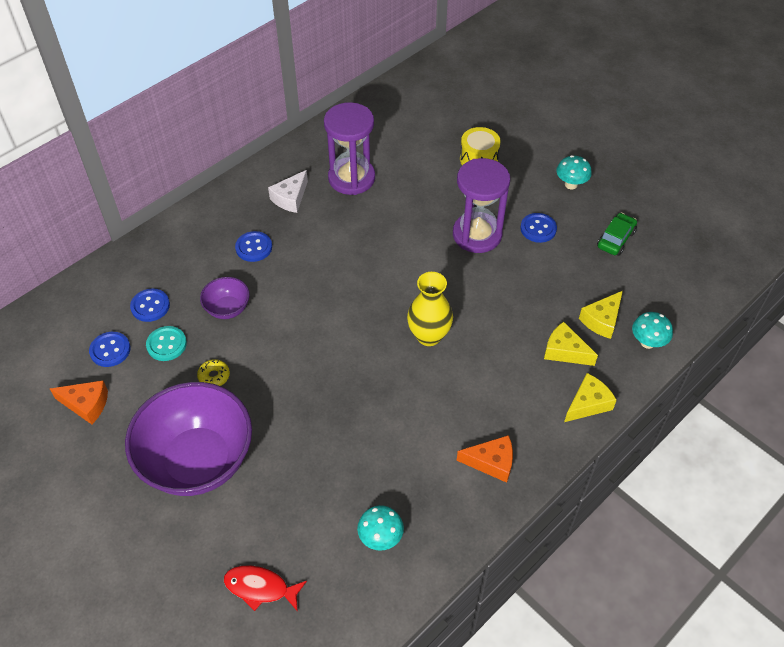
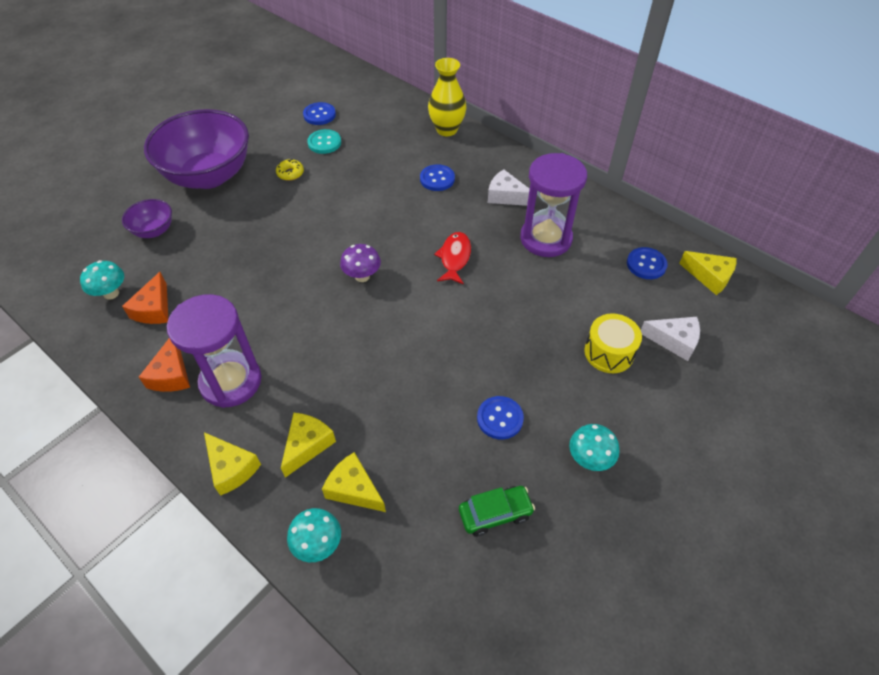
camera: 85 degrees right, 0 degrees up
(86, 404) = (268, 112): orange cheese -> orange cheese (154, 309)
(150, 306) = (364, 128): blue button -> blue button (646, 264)
(227, 308) = (363, 172): purple bowl -> purple bowl (154, 230)
(260, 588) = (88, 224): red fish -> red fish (454, 258)
(381, 312) = (362, 276): none -> purple mushroom
(408, 90) = (709, 277): none -> yellow cheese
(429, 336) = (331, 316): yellow vase -> yellow vase (446, 130)
(469, 122) = (674, 341): none -> white cheese
(477, 235) = (480, 354): purple hourglass -> purple hourglass (231, 381)
(615, 239) = (495, 514): green car -> green car turned 45 degrees counterclockwise

